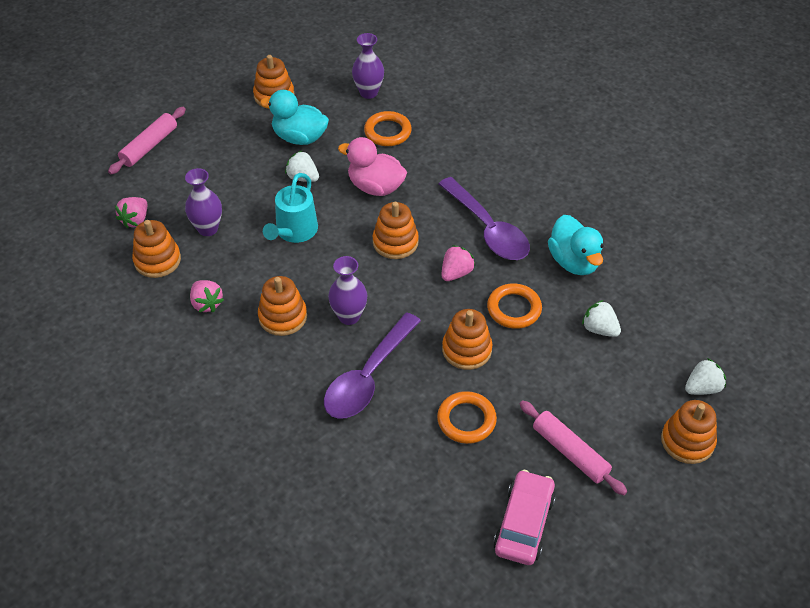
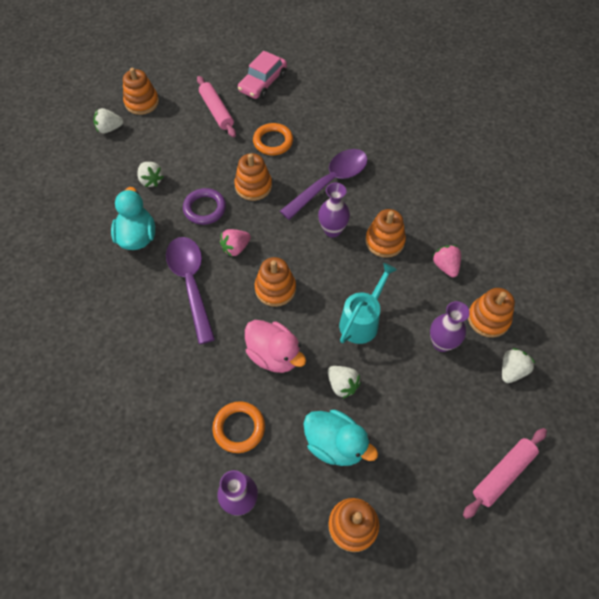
camera: 165 degrees left, 10 degrees up
(135, 220) = (511, 370): pink strawberry -> white strawberry
(514, 309) = (205, 208): orange ring -> purple ring

